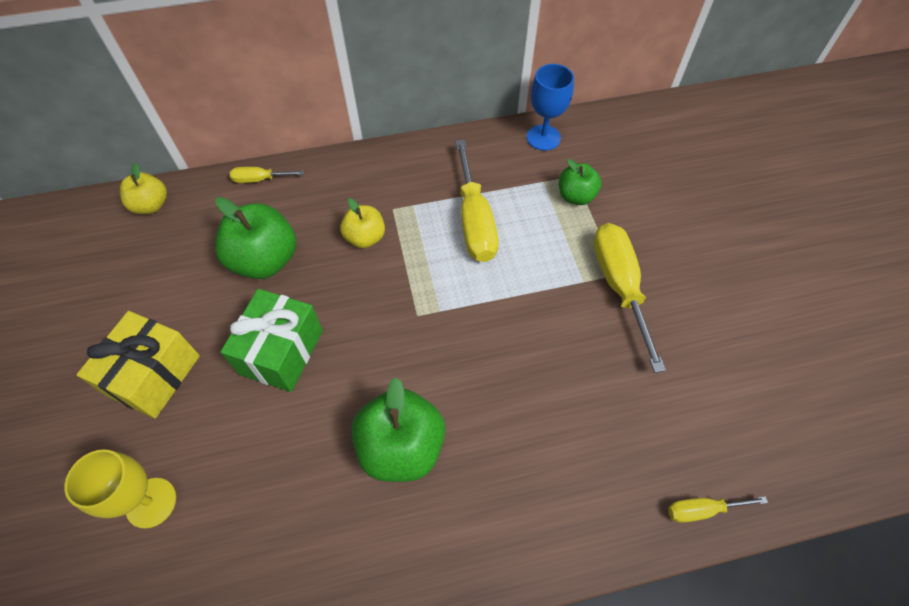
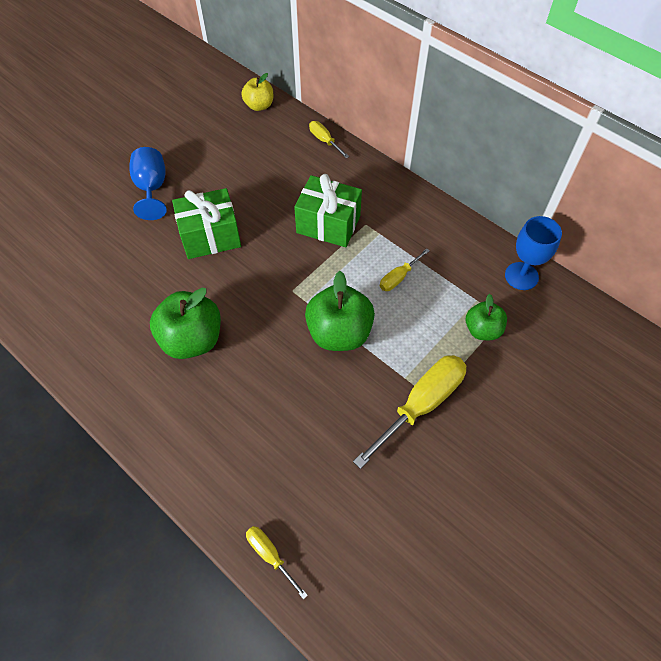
camera: 55 degrees right, 0 degrees up
(151, 502) = (80, 241): yellow goblet -> none
(154, 375) = (152, 188): yellow gift -> blue goblet
(265, 260) = (267, 185): green apple -> green apple (339, 333)
(365, 238) = (328, 224): yellow apple -> green gift
(474, 220) = (399, 277): yellow screwdriver -> yellow screwdriver, size x0.50

